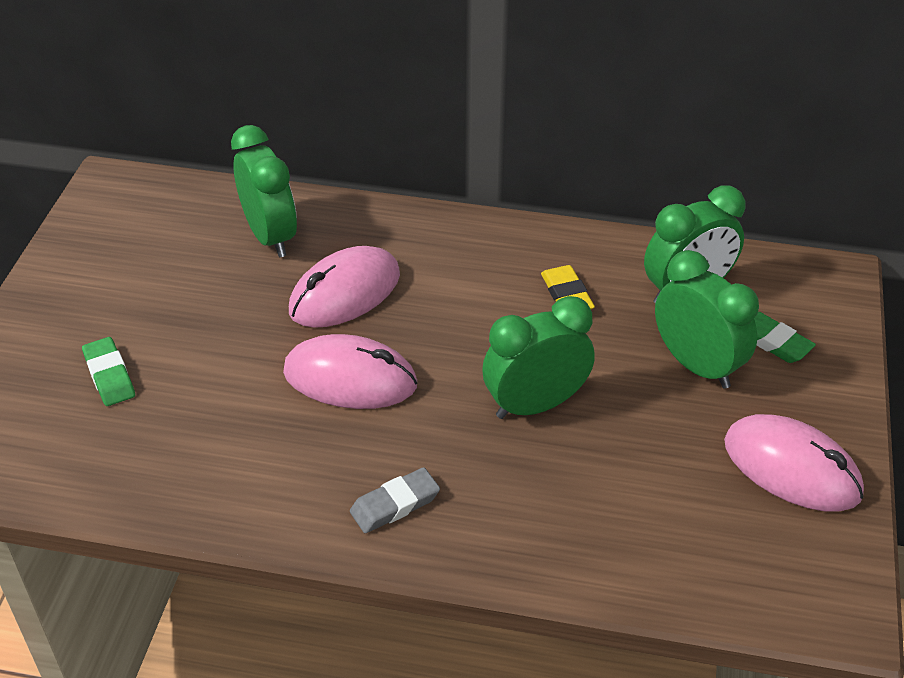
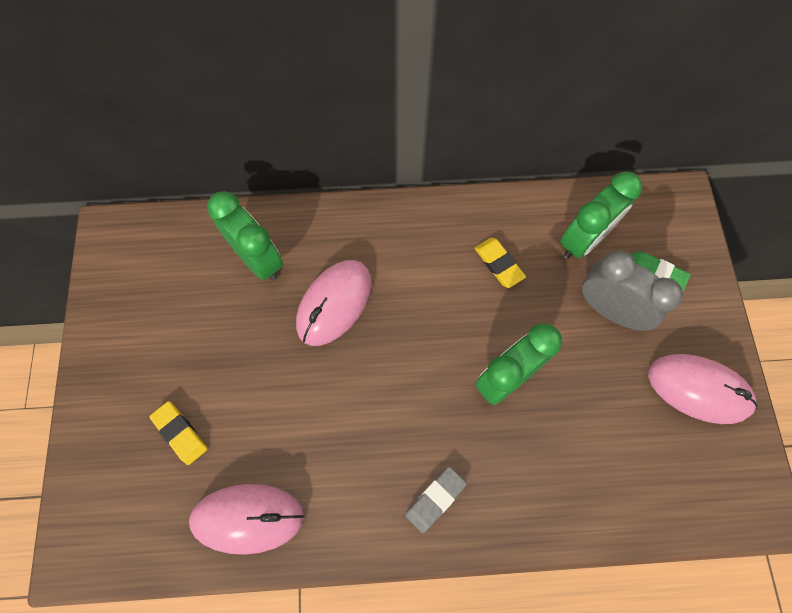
camera: 15 degrees left, 25 degrees up
(109, 375) = (180, 433): green eraser -> yellow eraser
(350, 379) = (365, 388): pink mouse -> pink mouse (248, 518)
(697, 365) = (609, 310): green clock -> grey clock

